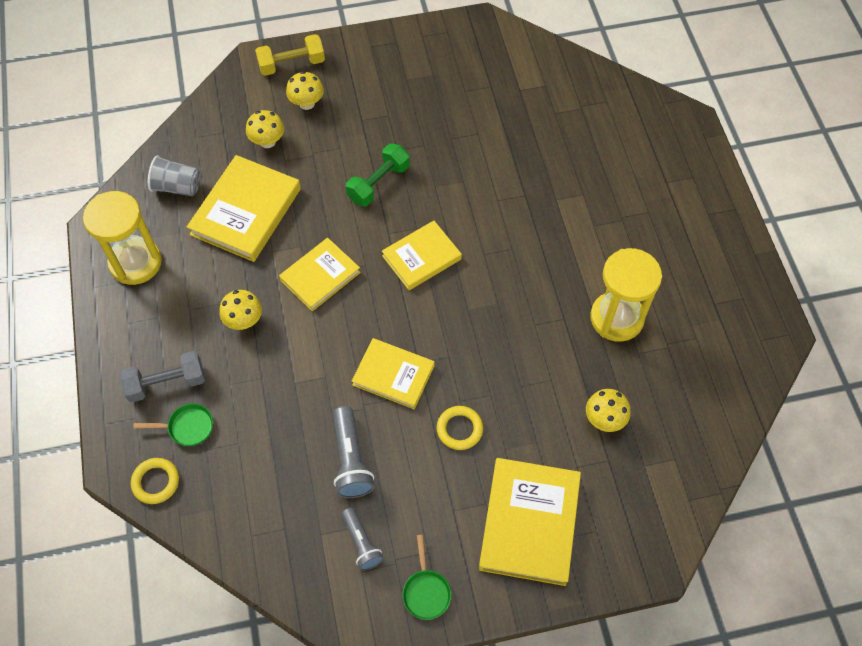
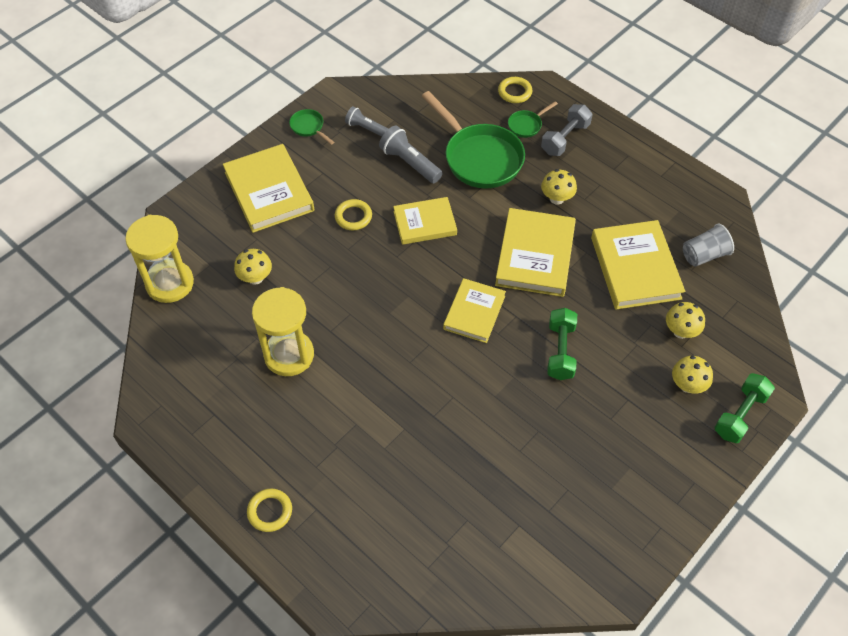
camera: 145 degrees right, 5 degrees down
(135, 262) = (668, 190): yellow hourglass -> yellow hourglass (170, 283)
(273, 418) = (479, 157): none -> green pan
(291, 64) = (740, 415): yellow dumbbell -> green dumbbell
(320, 276) = (535, 255): yellow book -> yellow book, size x1.55
(705, 200) = (270, 511): none -> yellow ring

